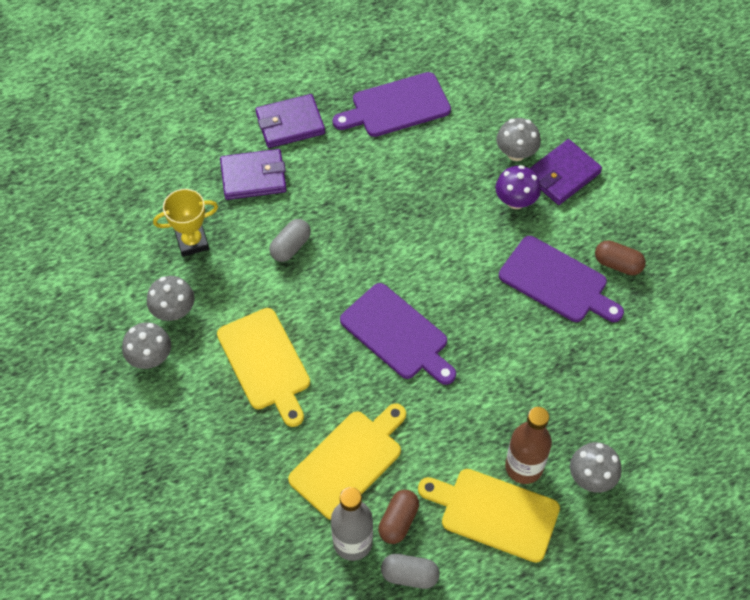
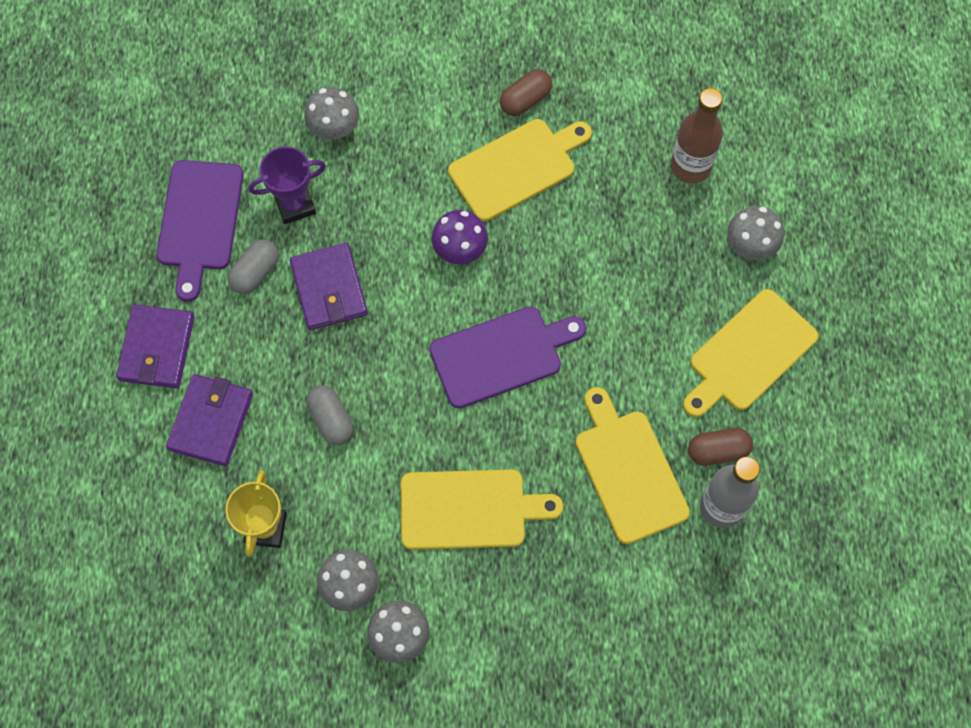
camera: 65 degrees left, 10 degrees up
(398, 521) = (717, 451): brown capsule -> brown capsule turned 60 degrees counterclockwise
(409, 575) = (780, 466): grey capsule -> grey capsule (255, 272)
(441, 155) = (295, 205): none -> purple trophy
(515, 201) = (396, 158): purple mushroom -> purple mushroom (460, 249)
(524, 467) = (711, 302): brown bottle -> brown bottle (690, 166)
(557, 281) = (517, 167): purple cutting board -> yellow cutting board
(562, 175) = (388, 96): purple wallet -> purple wallet (329, 288)

